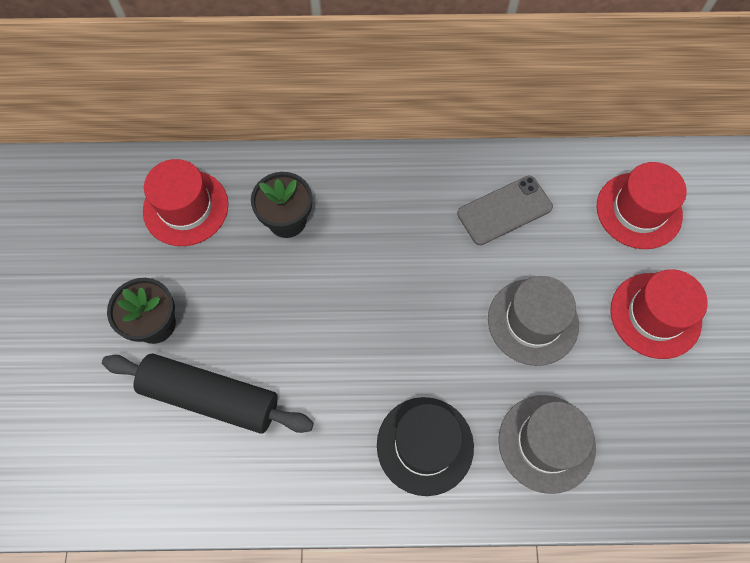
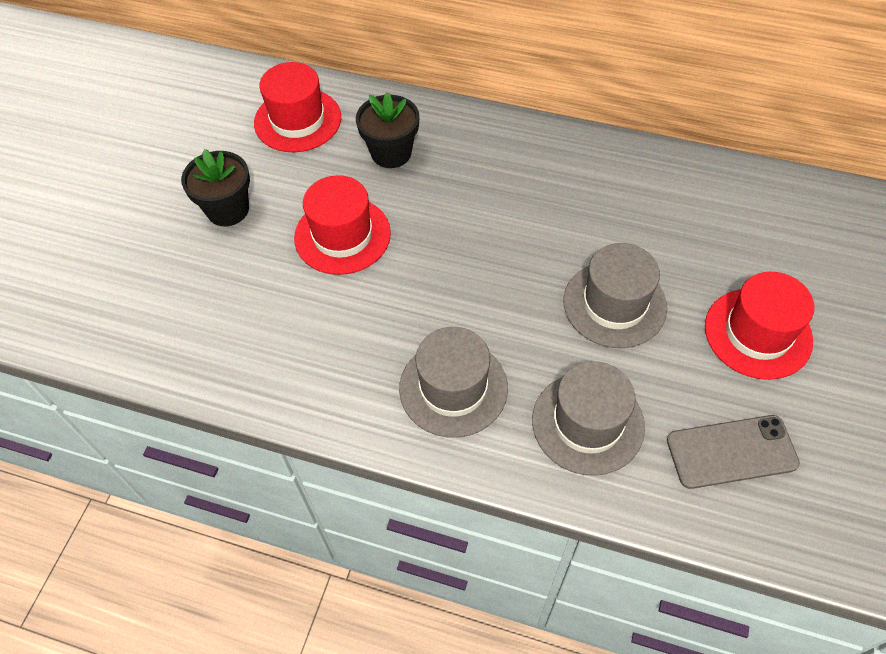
camera: 20 degrees right, 10 degrees down
(211, 397) = (254, 285): black rolling pin -> none
(425, 445) = (453, 388): black hat -> grey hat
(504, 210) = (621, 195): grey phone -> grey phone (731, 452)
(639, 210) = (772, 230): red hat -> red hat (342, 235)

